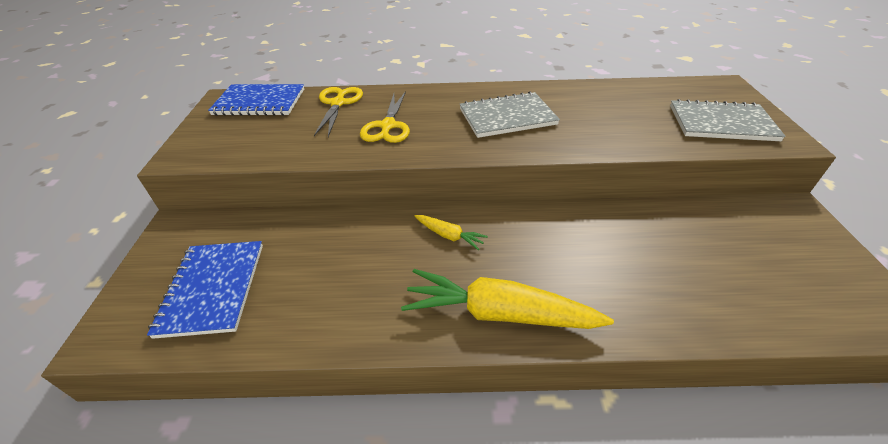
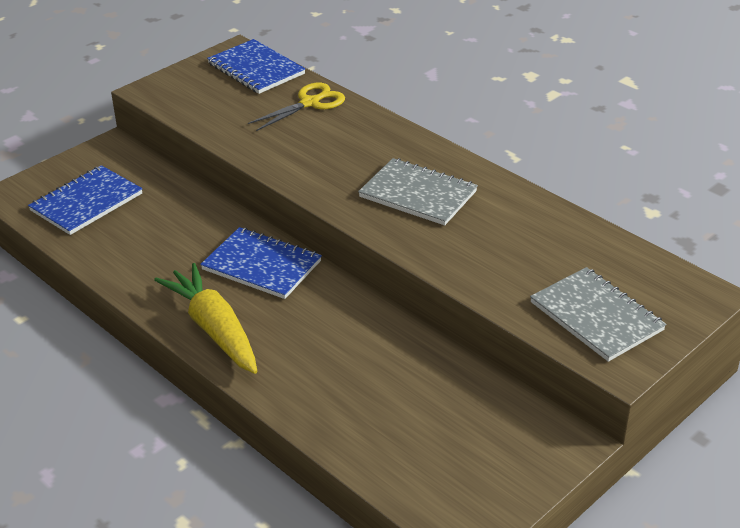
camera: 45 degrees right, 5 degrees down
(388, 126) = (313, 146): yellow scissors -> none
(449, 235) = (262, 265): yellow carrot -> blue notebook

